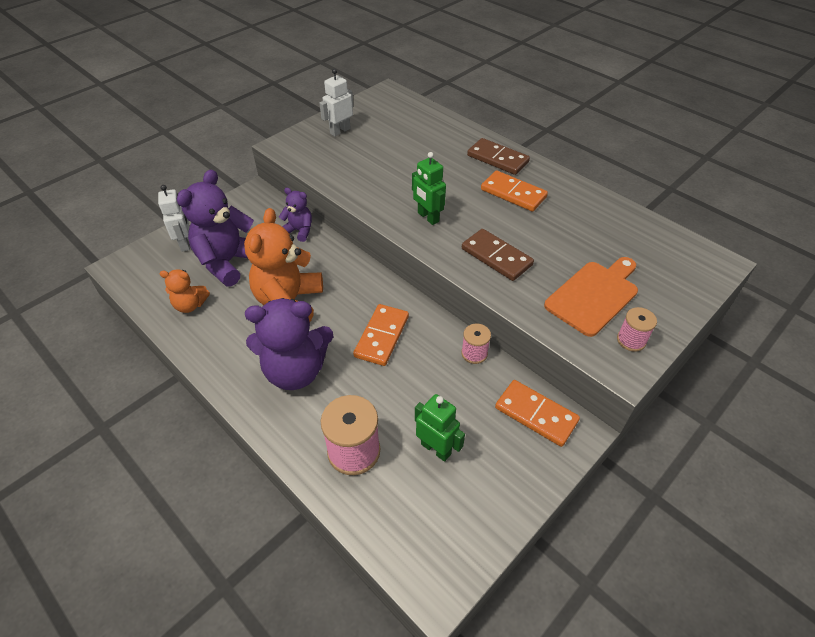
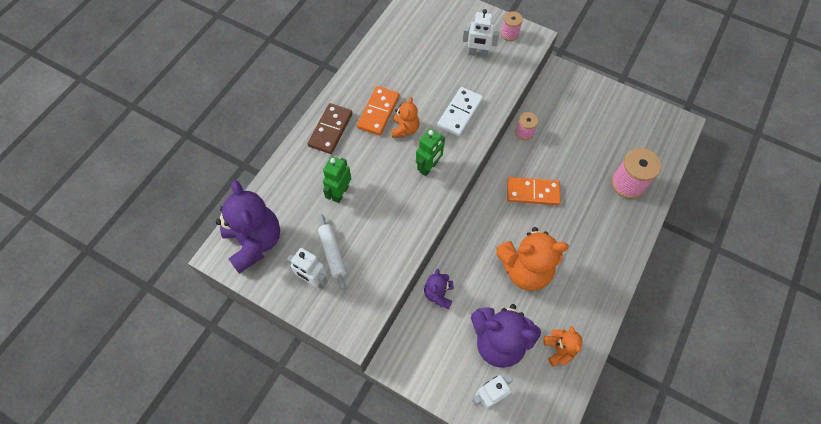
camera: 105 degrees left, 15 degrees up
(295, 371) = (586, 240): purple teddy bear -> purple teddy bear (255, 242)
(359, 143) = (332, 253): none -> white rolling pin
(436, 449) = (605, 140): green robot -> green robot (340, 193)
(484, 208) = (405, 129): none -> orange teddy bear
(496, 257) = (460, 113): brown domino -> white domino
(536, 414) = (557, 93): orange domino -> none
(594, 295) = (478, 53): orange cutting board -> white robot

